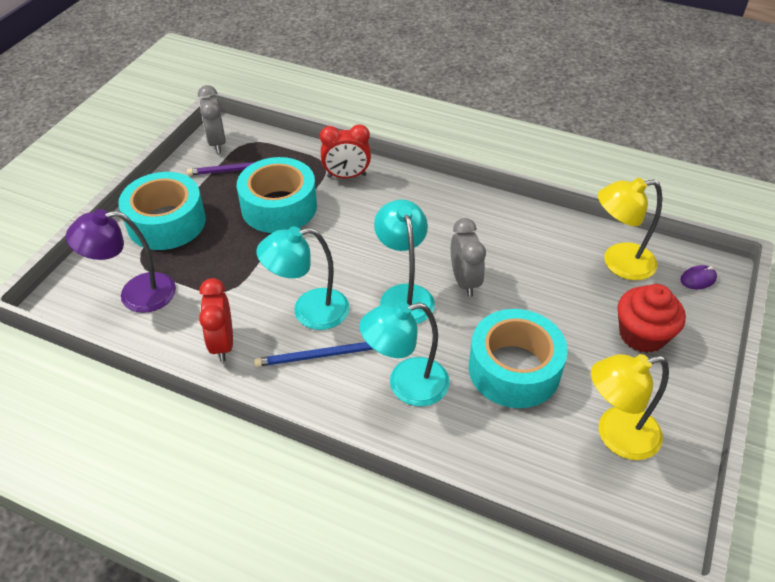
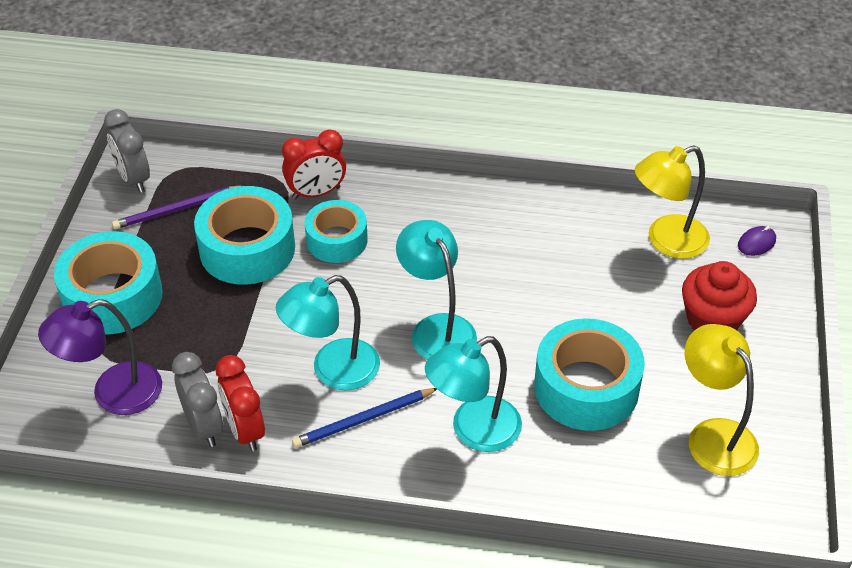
camera: 15 degrees left, 0 degrees up
(349, 213) = (337, 240): none -> turquoise tape
(464, 281) = (501, 298): grey clock -> grey clock (203, 426)
(616, 436) = (713, 435): yellow lamp -> yellow lamp turned 90 degrees clockwise

